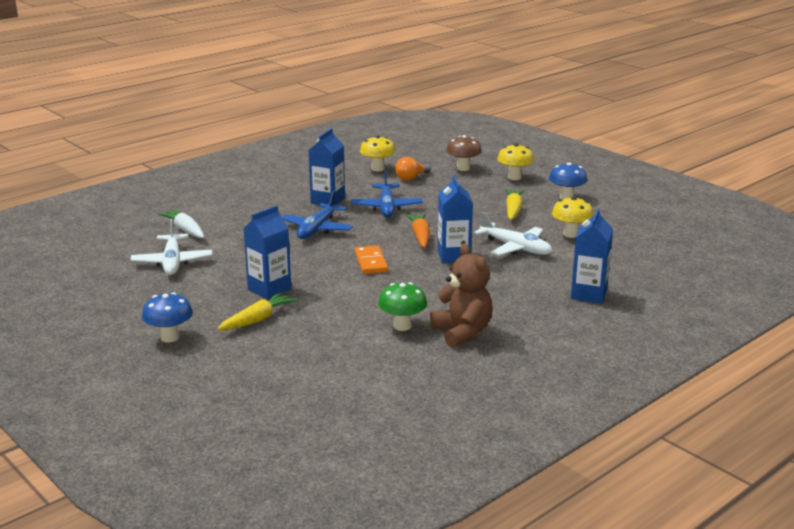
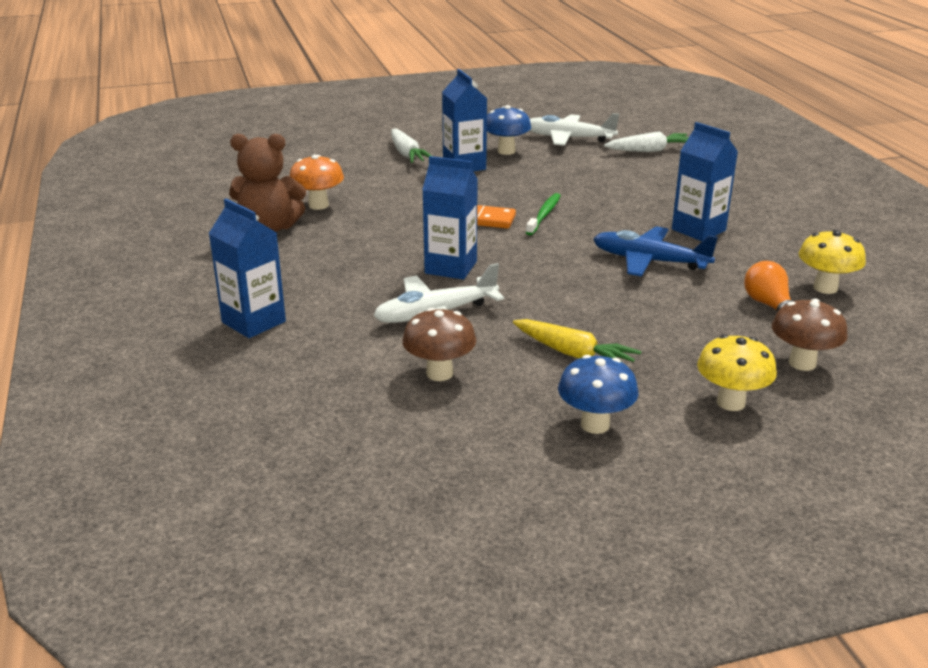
camera: 115 degrees right, 5 degrees up
(170, 337) = (413, 124): blue mushroom -> blue mushroom (506, 151)
(258, 319) = (407, 154): yellow carrot -> white carrot
(317, 229) = (604, 209): blue plane -> none
(344, 244) = (544, 214): none -> green toothbrush
(402, 326) = (318, 205): green mushroom -> orange mushroom
(420, 236) = (532, 261): orange carrot -> none
(571, 234) = (439, 373): yellow mushroom -> brown mushroom

